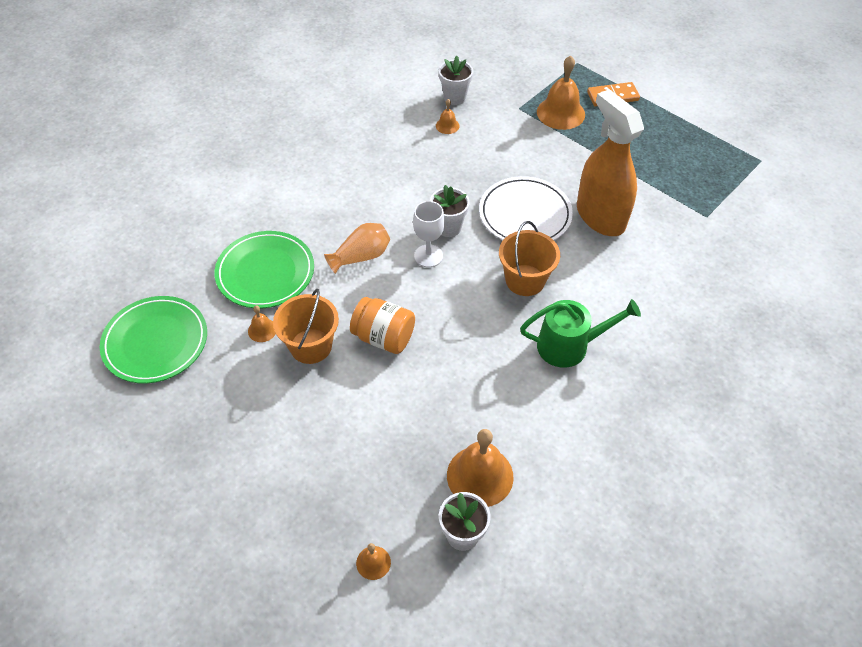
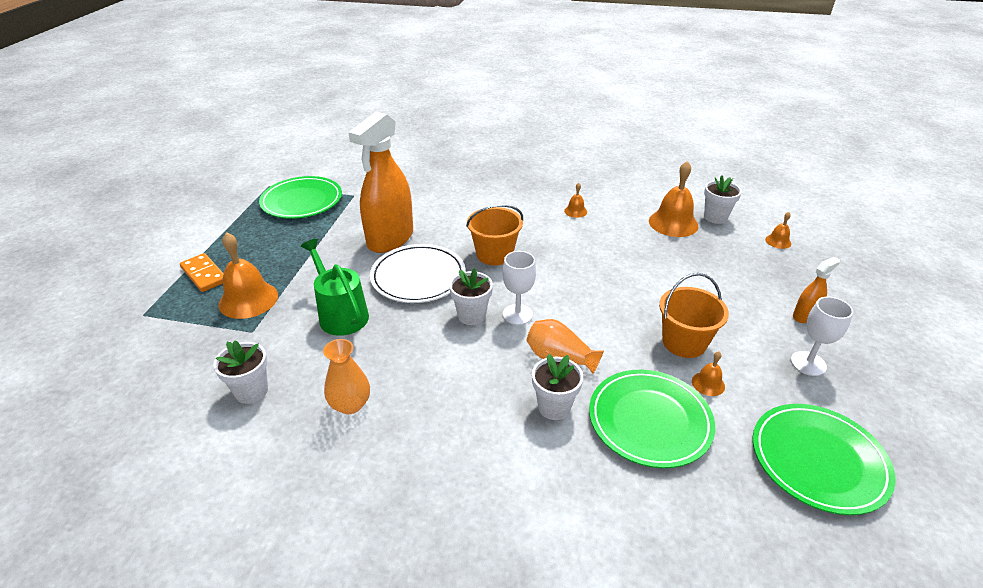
camera: 120 degrees left, 15 degrees down
(218, 416) = (808, 363): none -> white goblet
(261, 469) = (804, 316): none -> orange spray bottle
(320, 229) = (554, 407): none -> white flower pot
(383, 337) = (627, 304): orange jar -> none
(406, 135) = (350, 404): none -> orange vase
(447, 125) = (313, 376): orange bell -> orange bell (575, 211)
(569, 346) = (536, 219): green watering can -> green watering can (341, 314)
(712, 176) = (302, 201): none -> green plate

